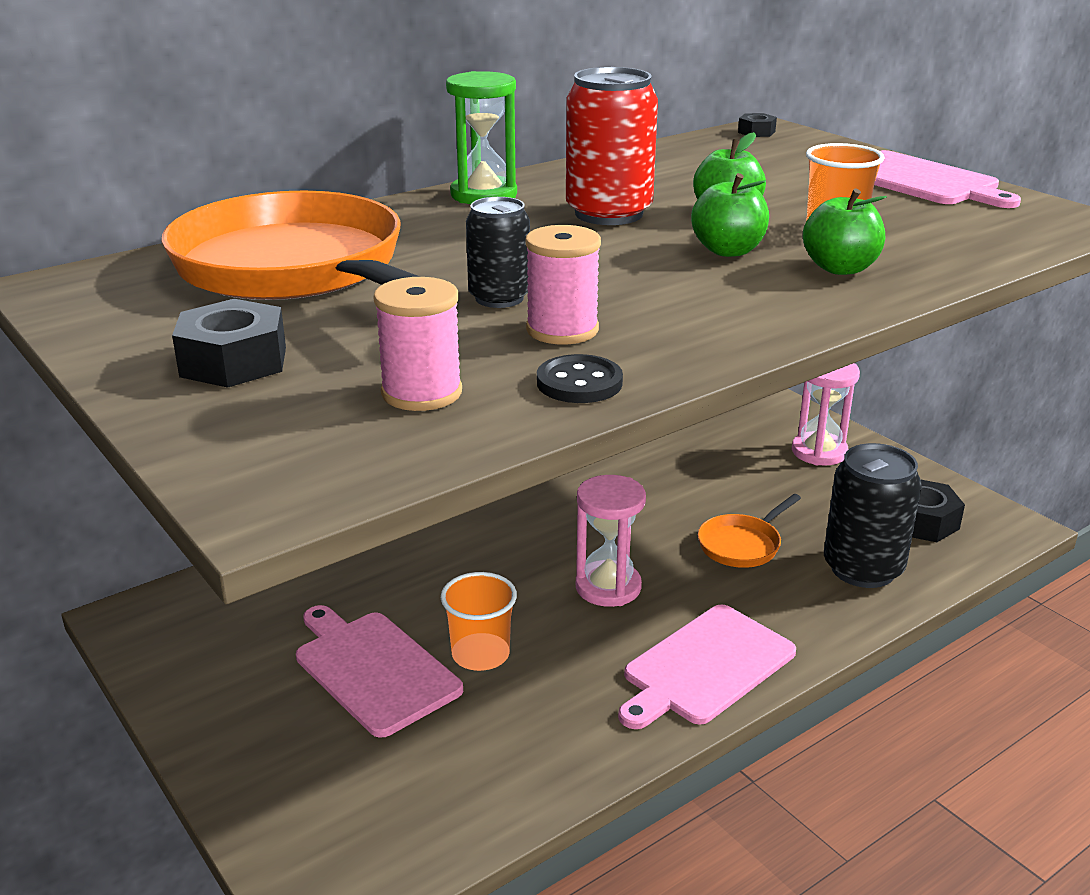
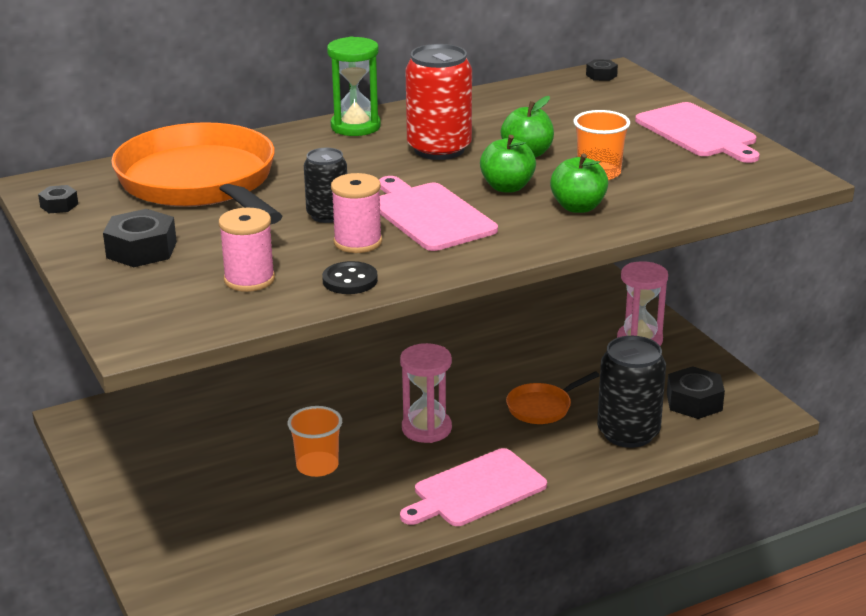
camera: 10 degrees right, 0 degrees up
(87, 309) = (59, 205): none -> black nut
(373, 669) = (239, 468): pink cutting board -> pink cutting board (429, 215)

